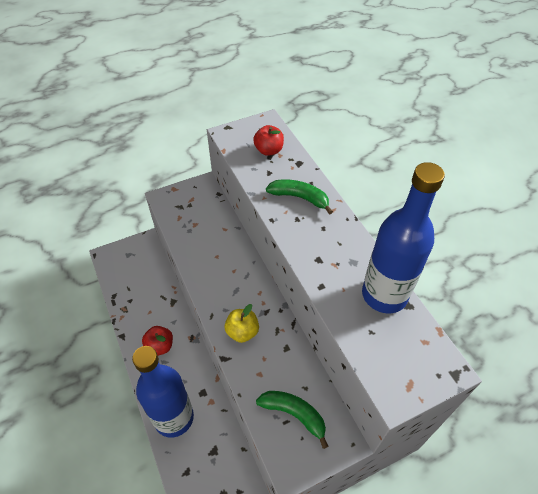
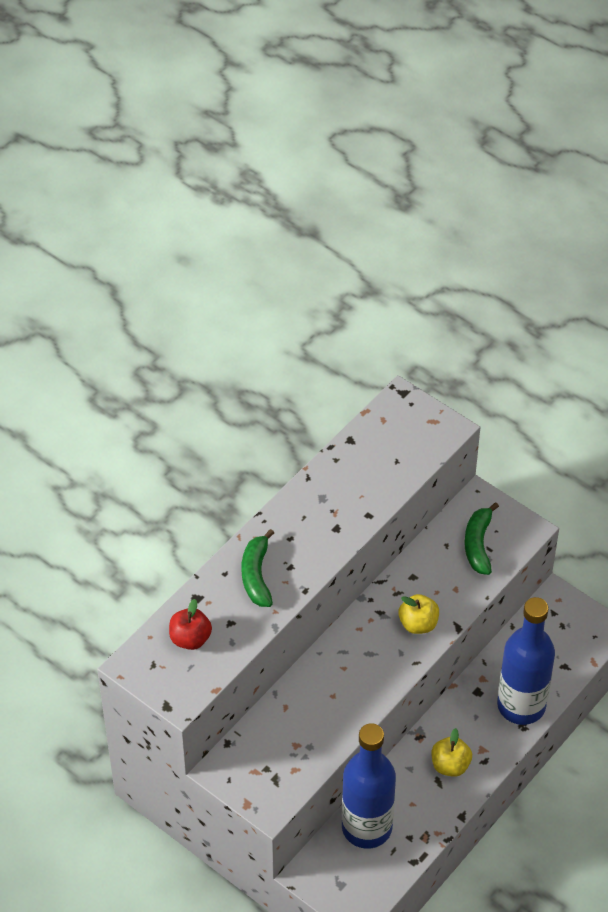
camera: 115 degrees left, 0 degrees up
(160, 346) = (450, 765): red apple -> yellow apple
(384, 295) = (349, 461): blue bottle -> blue bottle (367, 827)

